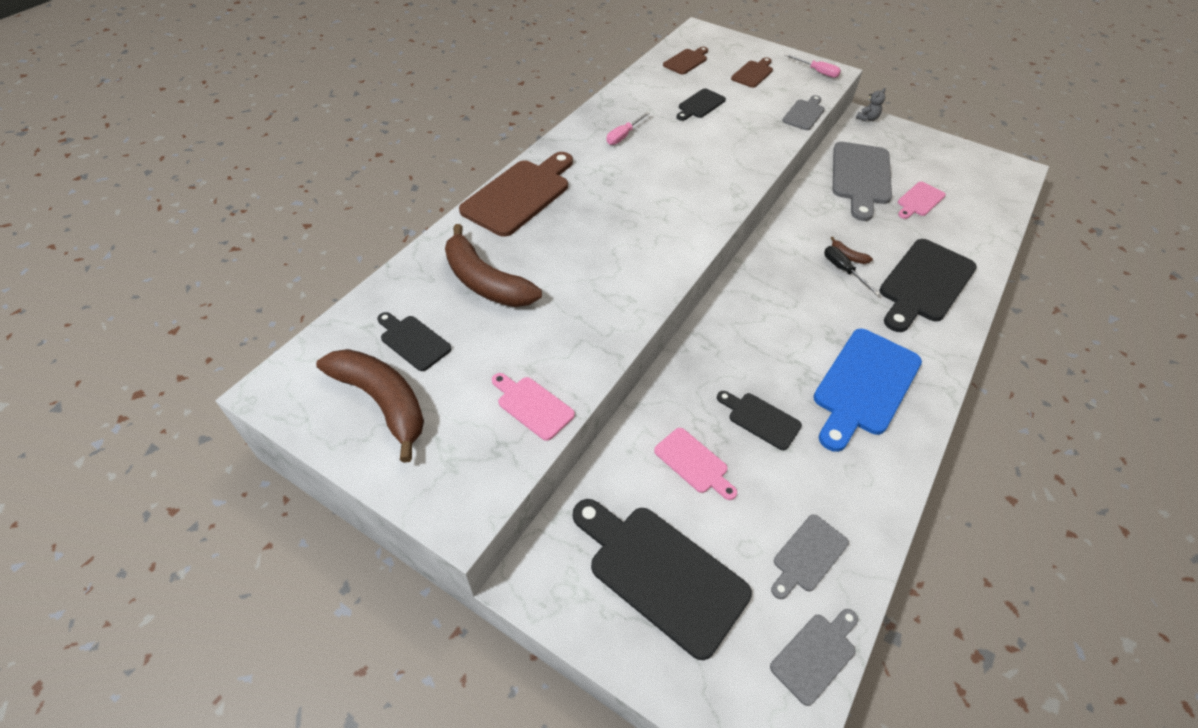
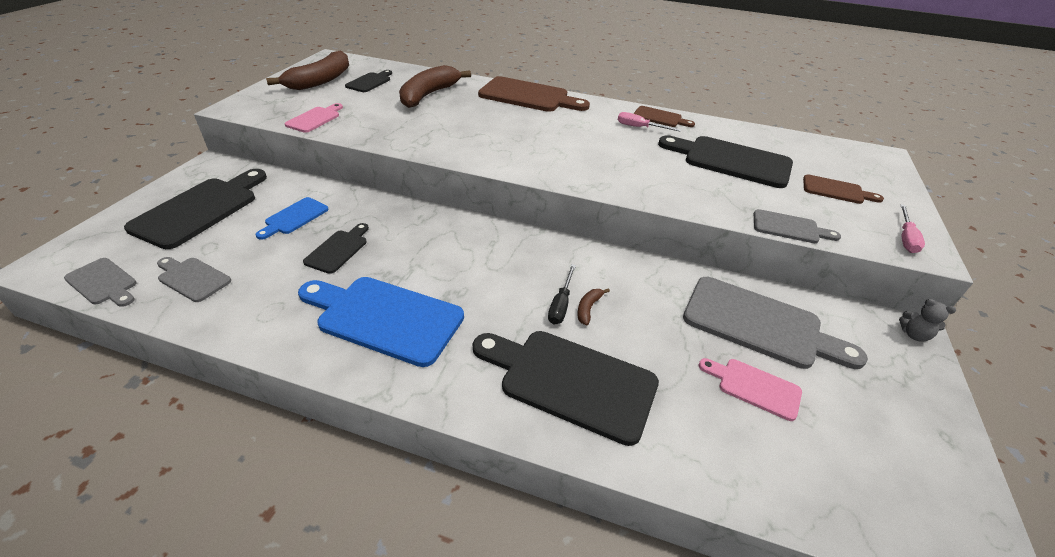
camera: 75 degrees right, 10 degrees down
(686, 61) = (806, 150): brown cutting board -> brown cutting board (660, 117)
(694, 463) = (294, 217): pink cutting board -> blue cutting board
(700, 105) = (731, 161): black cutting board -> black cutting board, size x1.91
(843, 270) = (561, 304): black screwdriver -> black screwdriver turned 150 degrees clockwise
(861, 177) = (759, 324): grey cutting board -> grey cutting board turned 150 degrees counterclockwise

